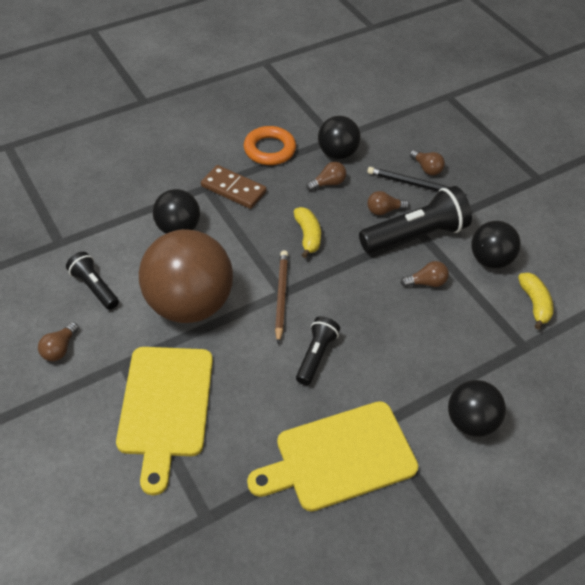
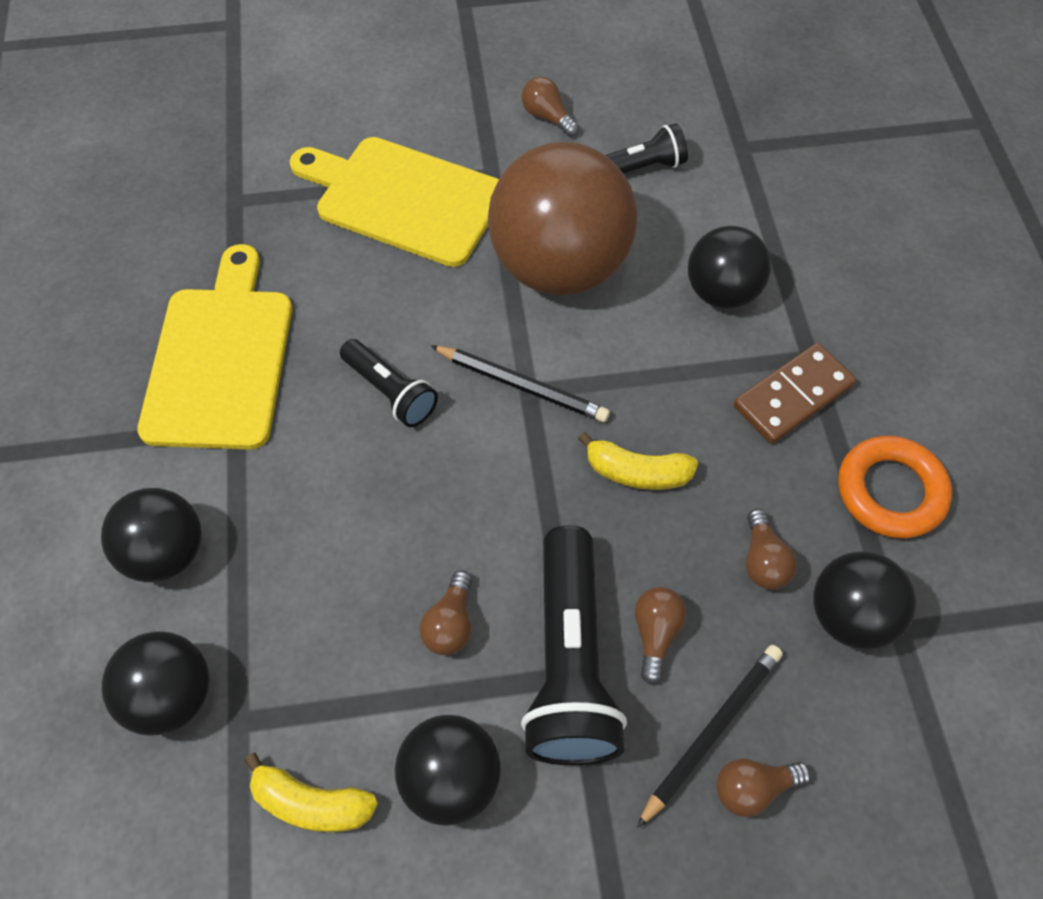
camera: 115 degrees right, 10 degrees up
(281, 296) = (522, 386): brown pencil -> black pencil
(533, 380) = (172, 695): none -> black ball

